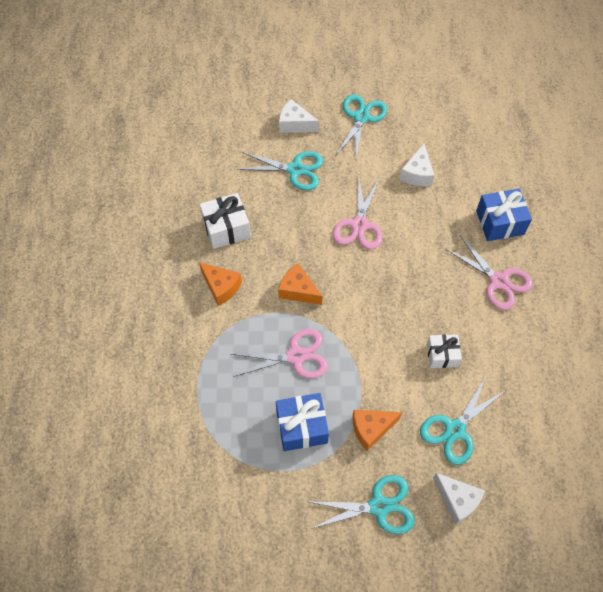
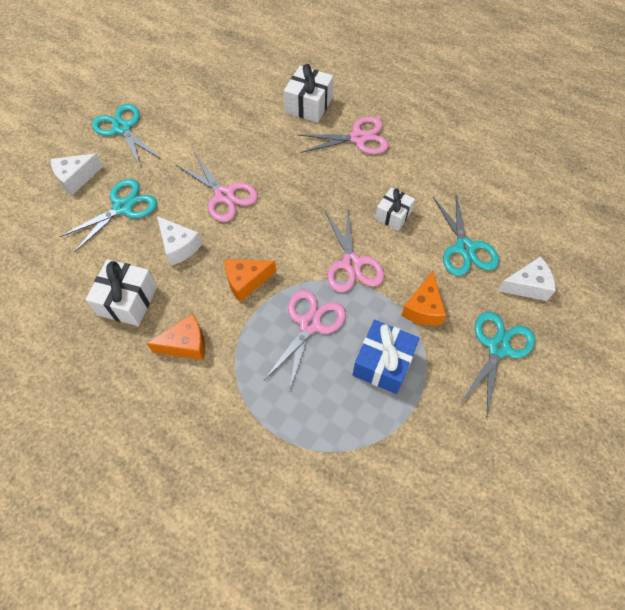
camera: 55 degrees left, 0 degrees up
(370, 352) = (351, 264): none -> pink scissors
(417, 174) = (215, 126): white cheese -> white cheese (179, 246)
(500, 222) = (309, 105): blue gift -> white gift

